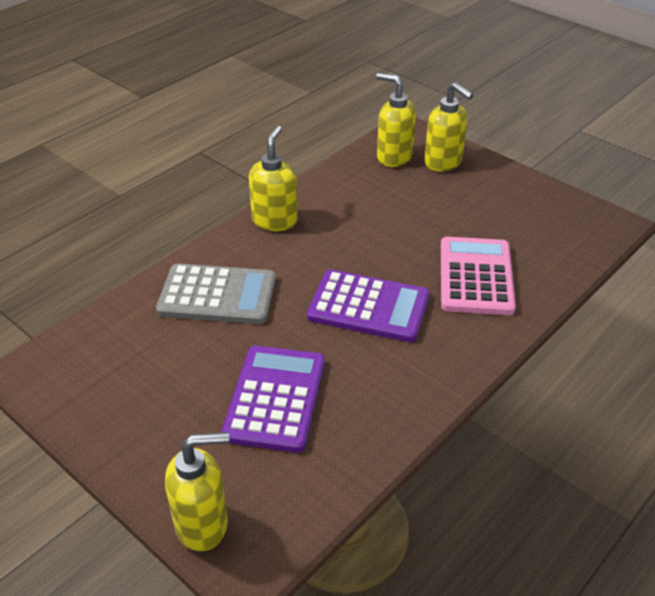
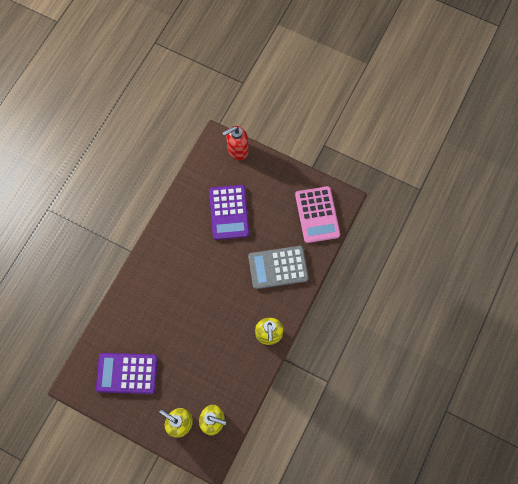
camera: 165 degrees right, 30 degrees up
(203, 524) = (237, 150): yellow soap dispenser -> red soap dispenser
(368, 307) = (200, 279): purple calculator -> purple calculator (127, 373)
(476, 276) = (149, 316): pink calculator -> pink calculator (317, 215)

